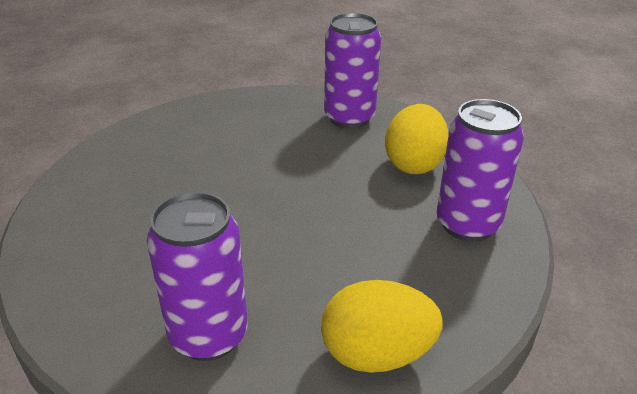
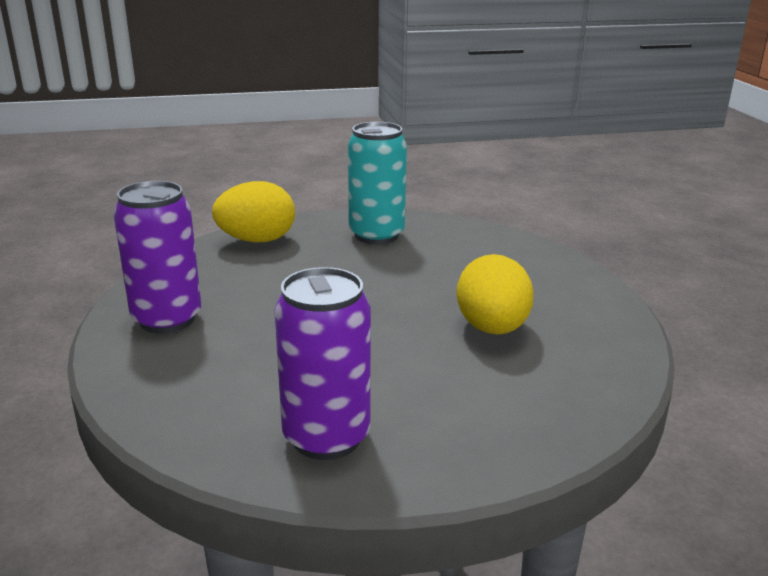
camera: 165 degrees right, 10 degrees down
(208, 335) = (376, 235): purple can -> turquoise can
(414, 164) = (220, 376): yellow egg -> yellow egg (492, 328)

